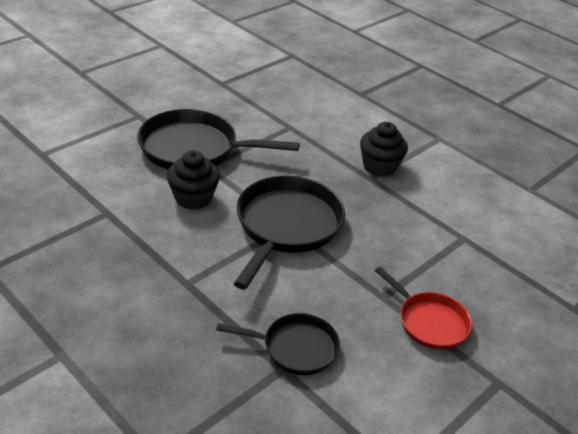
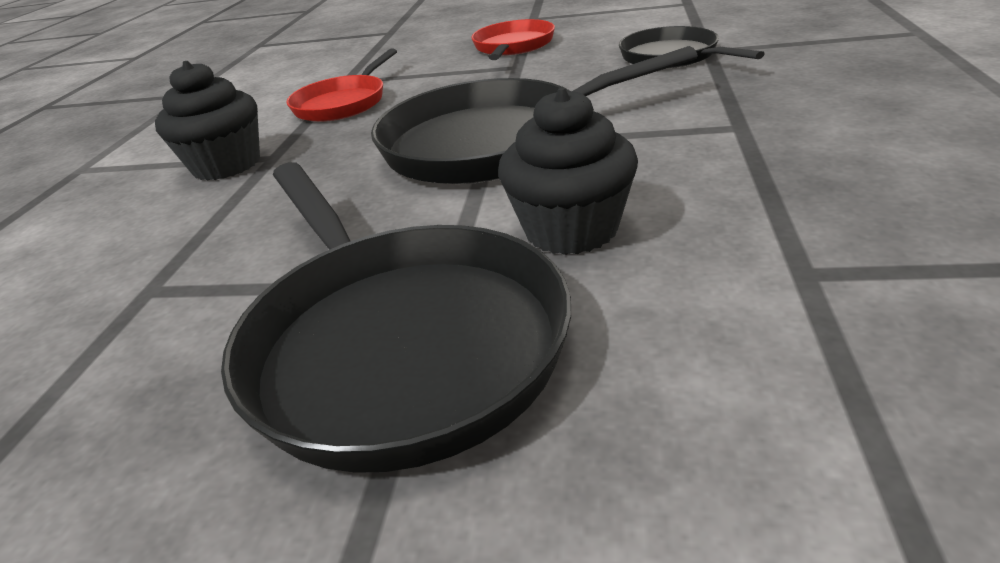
camera: 120 degrees left, 5 degrees down
(417, 220) = (343, 103): none -> red pan

